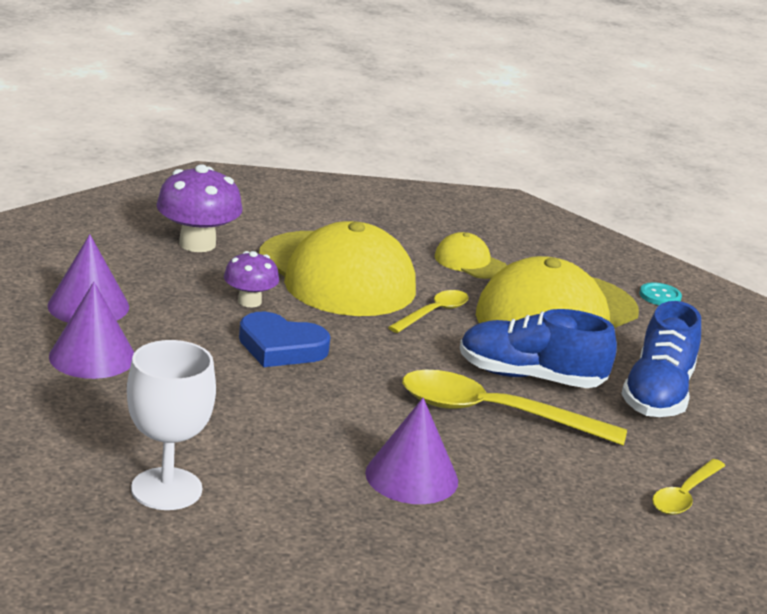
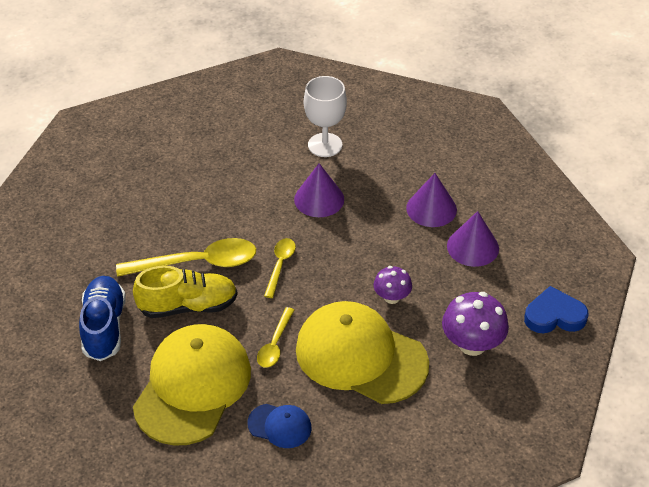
camera: 160 degrees right, 20 degrees up
(281, 347) = (344, 263): blue heart -> blue heart (554, 316)
(411, 476) = (220, 199): purple cone -> purple cone (319, 199)
(470, 262) = (280, 426): yellow cap -> blue cap
(530, 377) = (188, 306): blue shoe -> yellow shoe
(660, 296) = (121, 455): turquoise button -> none
(684, 495) = (76, 246): yellow spoon -> yellow spoon (280, 265)

